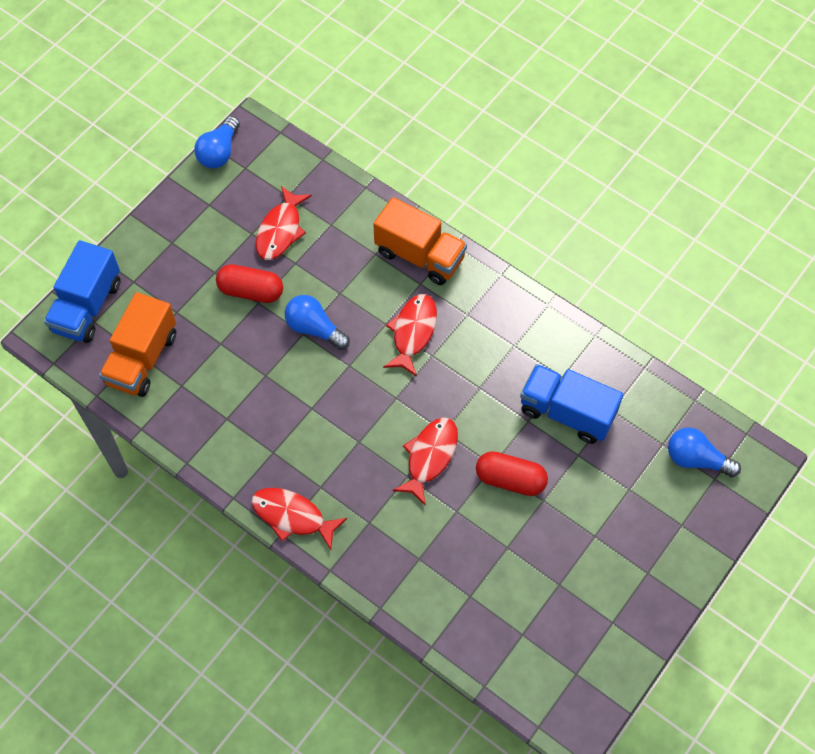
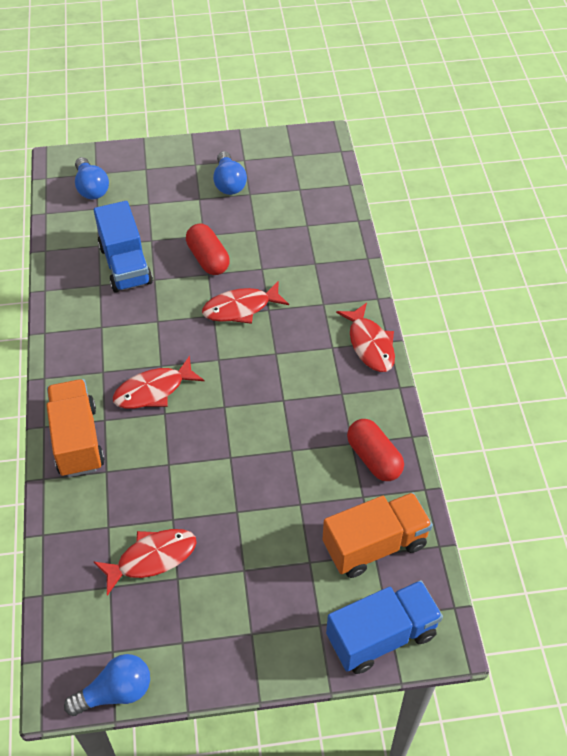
camera: 135 degrees left, 10 degrees down
(251, 291) = (232, 526): red capsule -> red capsule (374, 458)
(314, 328) = (218, 453): blue light bulb -> blue light bulb (229, 183)

